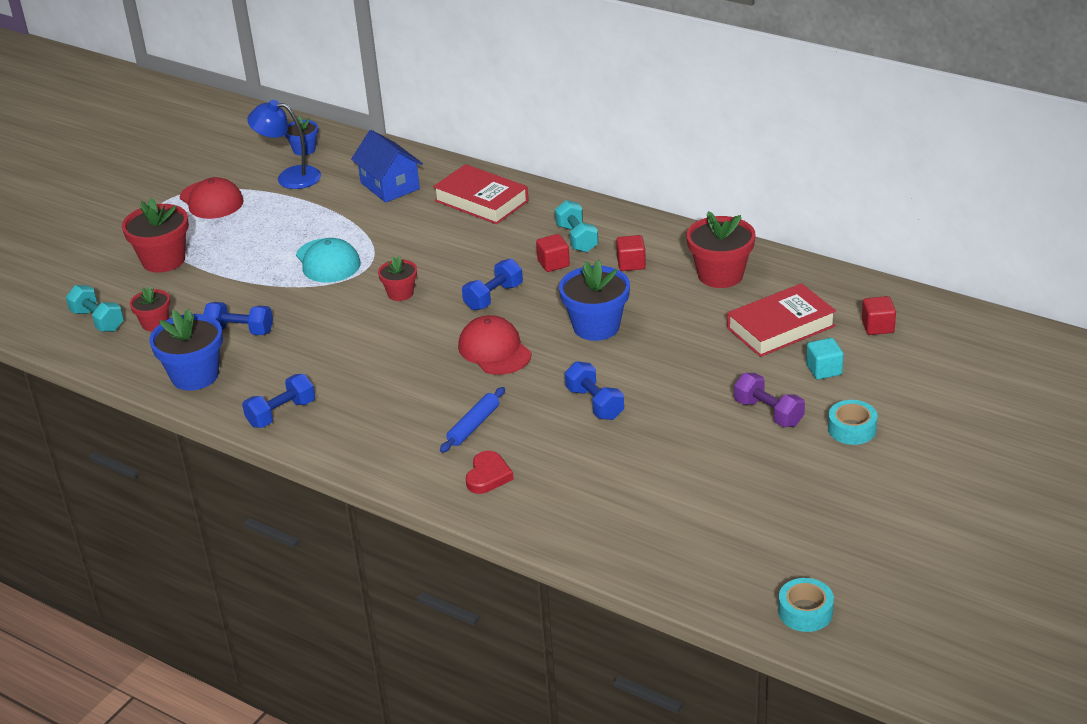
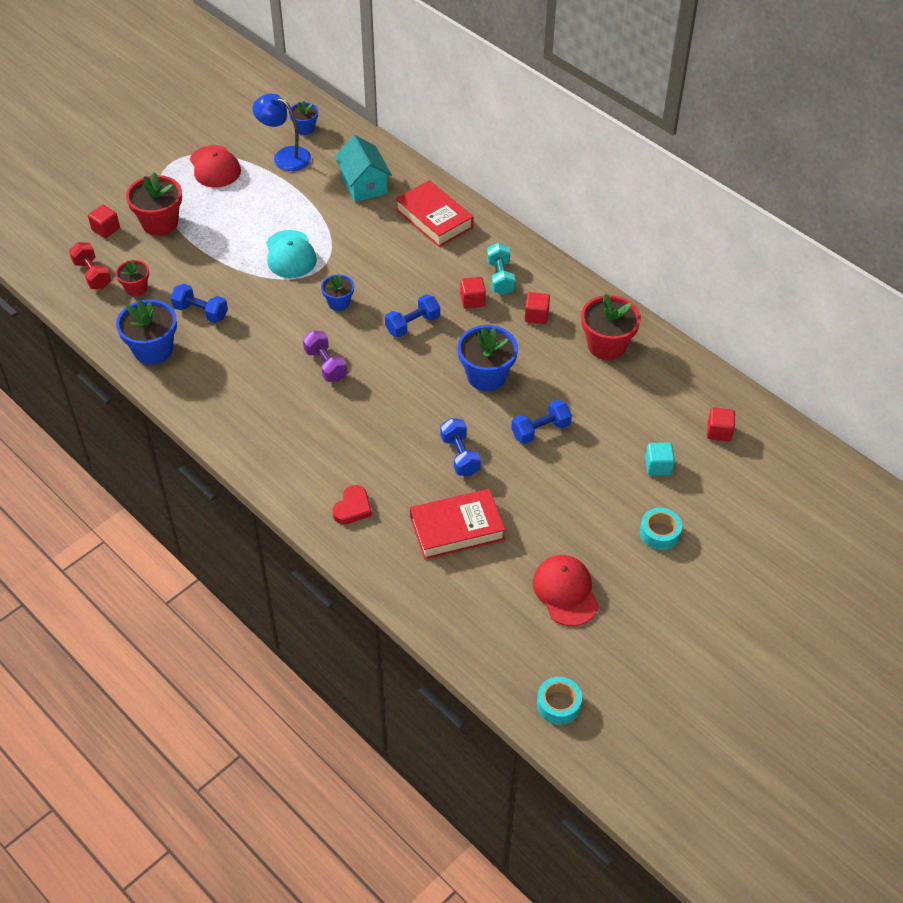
camera: 10 degrees right, 15 degrees up
(98, 320) = (92, 274): turquoise dumbbell -> red dumbbell
(100, 277) = (106, 229): none -> red cube
(281, 413) = (210, 405): blue dumbbell -> blue dumbbell (540, 430)
(390, 186) = (364, 184): blue house -> turquoise house
(400, 293) = (339, 303): red flower pot -> blue flower pot
(473, 426) = (356, 454): blue rolling pin -> none
(494, 350) = (396, 381): red cap -> red cap (565, 591)
(768, 413) = (597, 499): purple dumbbell -> purple dumbbell (325, 365)
(781, 327) = (638, 413): red book -> red book (457, 528)

